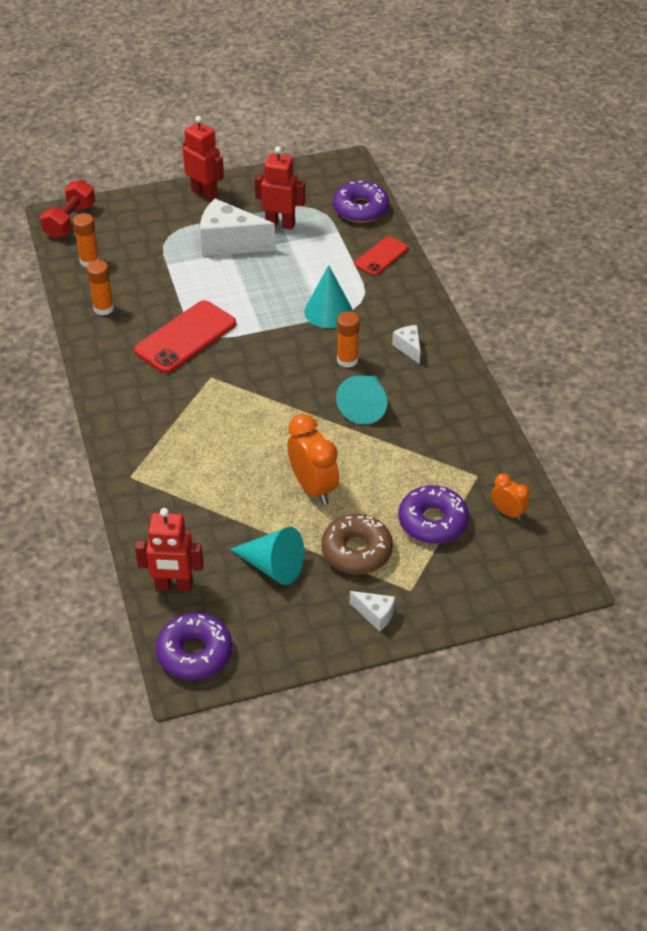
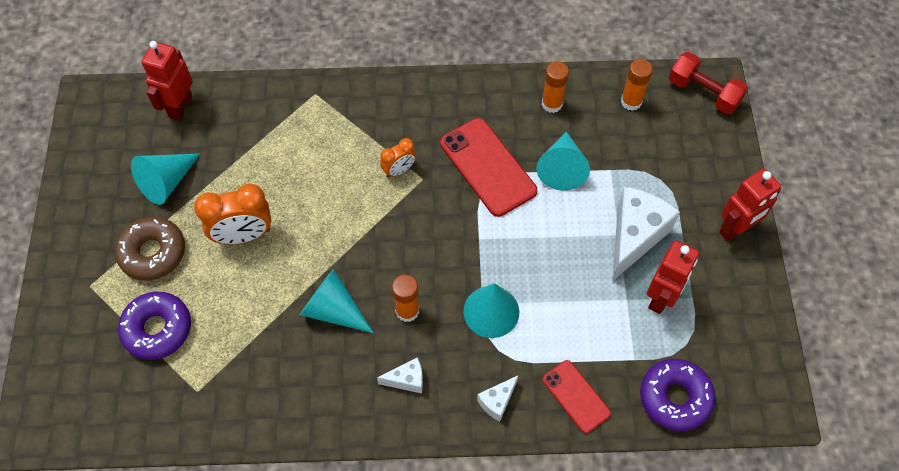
camera: 105 degrees right, 15 degrees up
(174, 292) = (561, 168): none -> turquoise cone
(195, 653) = (106, 109): purple donut -> none
(375, 615) = (77, 249): white cheese -> white cheese (497, 401)
(507, 512) = (137, 404): orange clock -> orange clock (399, 170)

